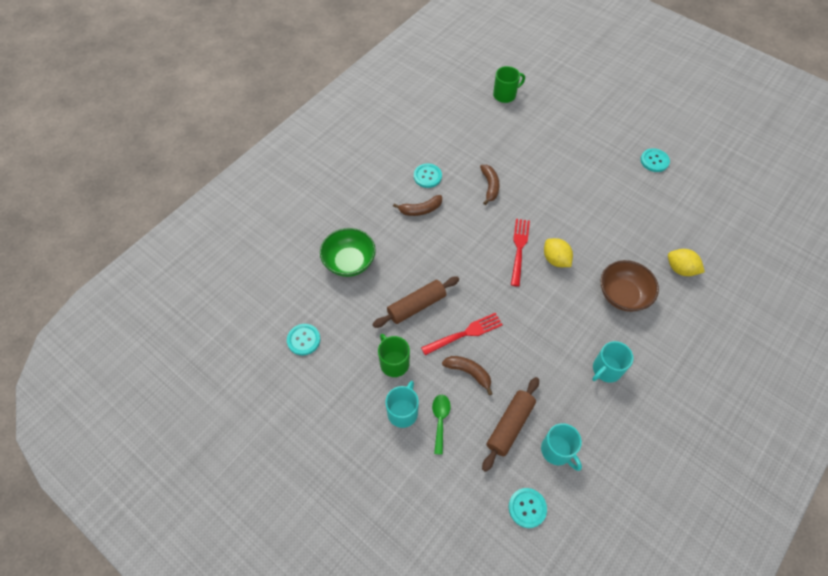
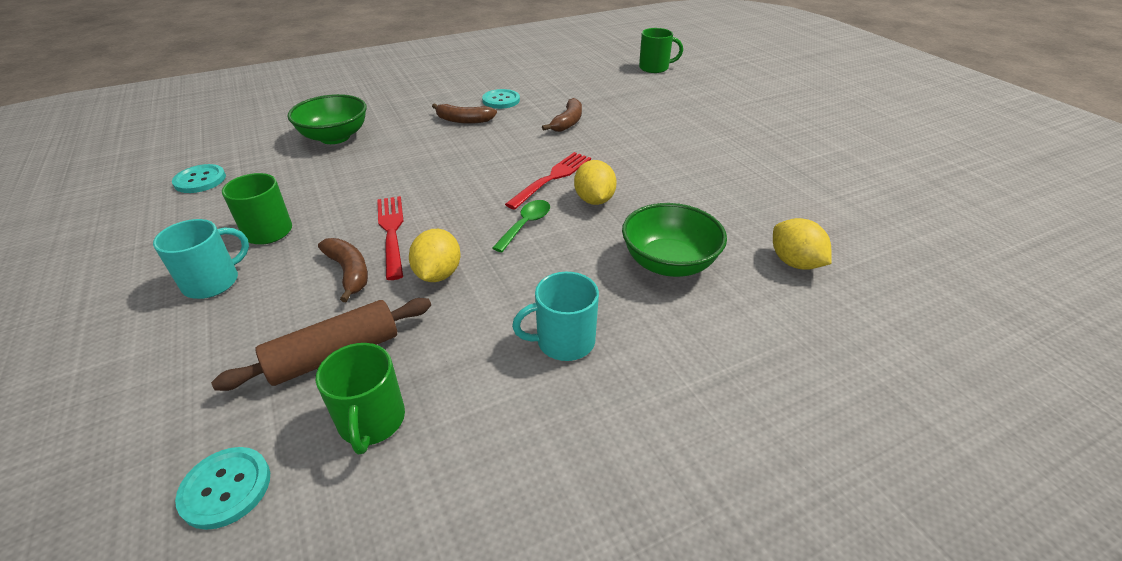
camera: 25 degrees right, 20 degrees down
(416, 306) = (363, 190): brown rolling pin -> none
(440, 420) = (246, 309): green spoon -> green spoon (526, 225)
(465, 333) = (391, 232): red fork -> red fork turned 105 degrees counterclockwise
(515, 353) = (438, 274): none -> yellow lemon
(557, 450) = (371, 421): turquoise mug -> green mug
(623, 295) = (669, 263): brown bowl -> green bowl
(654, 161) = (822, 151): turquoise button -> none

